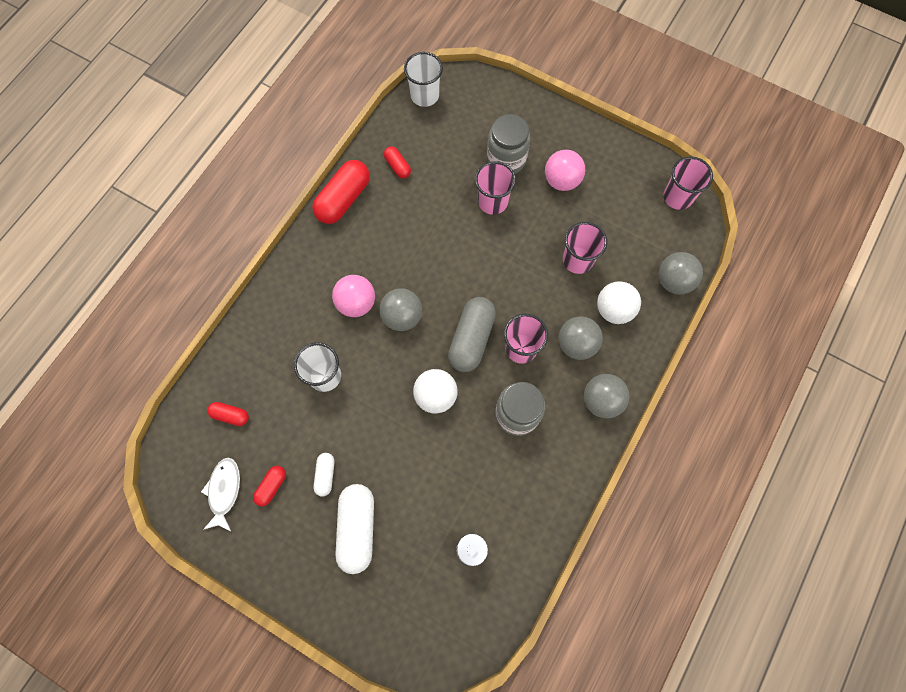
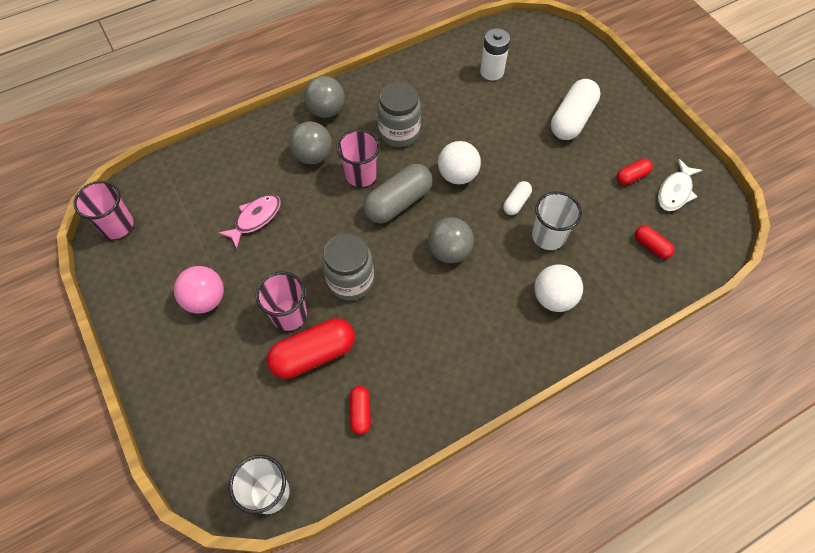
camera: 150 degrees left, 10 degrees down
(325, 475) = (582, 164): white capsule -> white capsule (516, 203)
(343, 199) = (443, 405): red capsule -> red capsule (313, 354)
(356, 303) = (486, 285): pink ball -> none
(506, 159) = (240, 354): grey jar -> grey jar (350, 281)
(577, 260) = (255, 219): pink cup -> pink fish
(614, 310) = (260, 165): white ball -> white ball (553, 298)
(673, 281) = (192, 161): grey ball -> none

